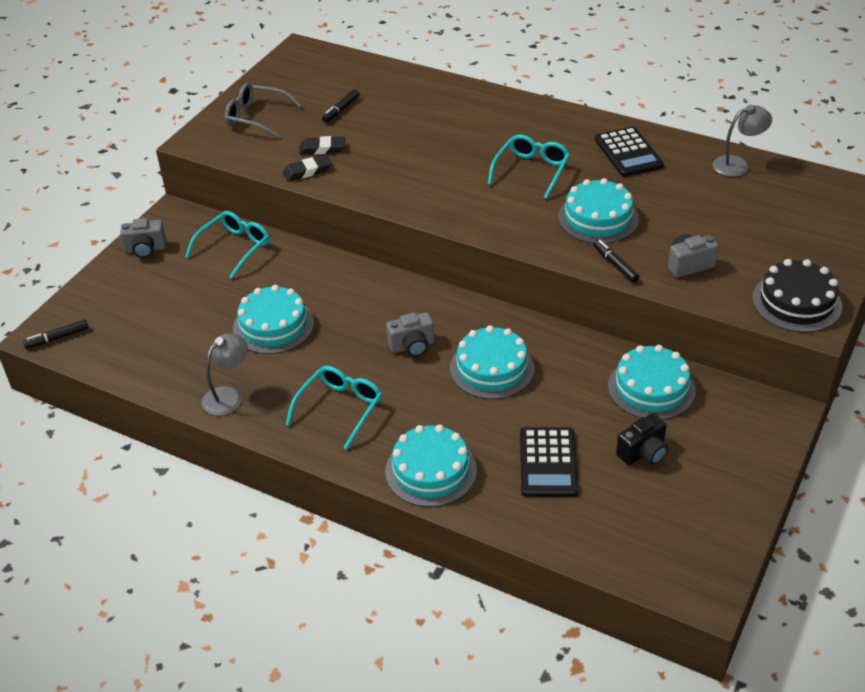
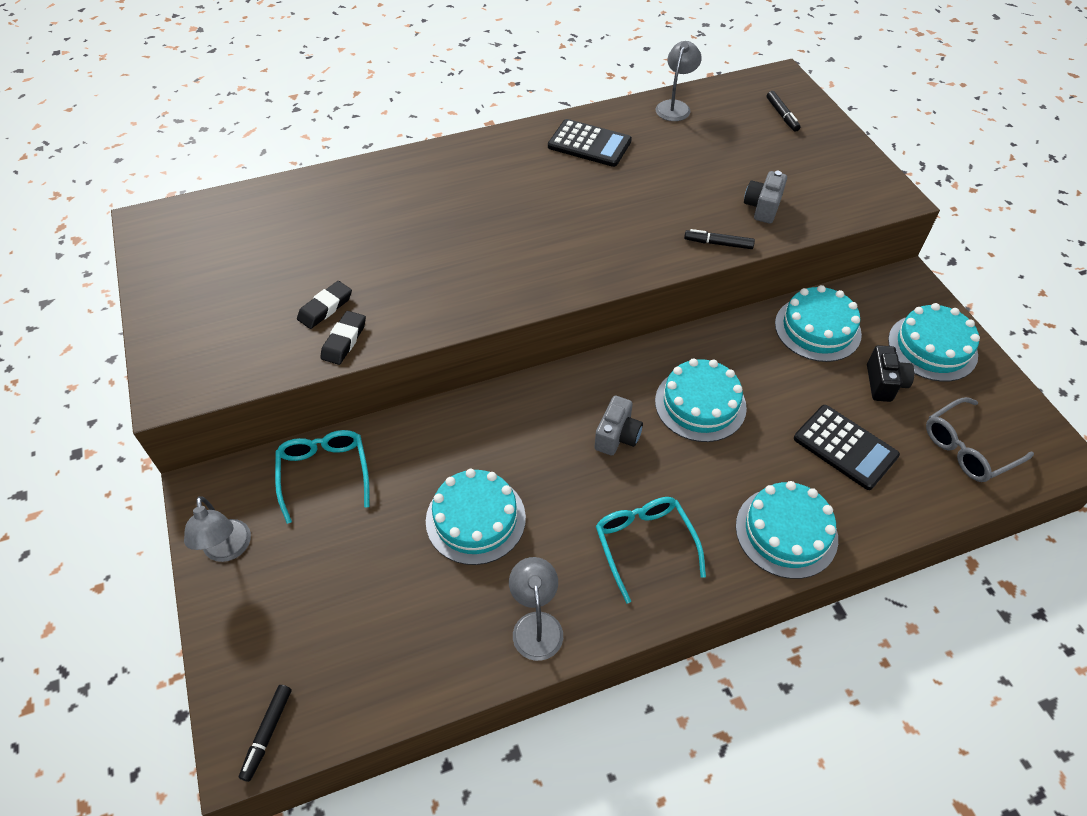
camera: 50 degrees left, 10 degrees up
(145, 249) = (228, 550): grey camera -> grey lamp
(256, 117) = (204, 320): grey glasses -> grey glasses (967, 448)
(341, 110) = (286, 257): black marker -> black marker (782, 115)
(531, 170) = (541, 206): turquoise glasses -> none
(598, 218) = (649, 213): turquoise cake -> turquoise cake (932, 347)
(796, 302) = (862, 188): black cake -> none

